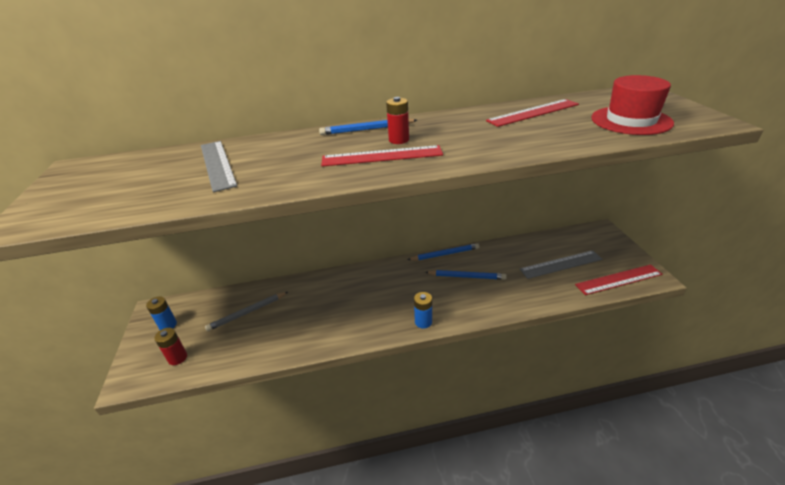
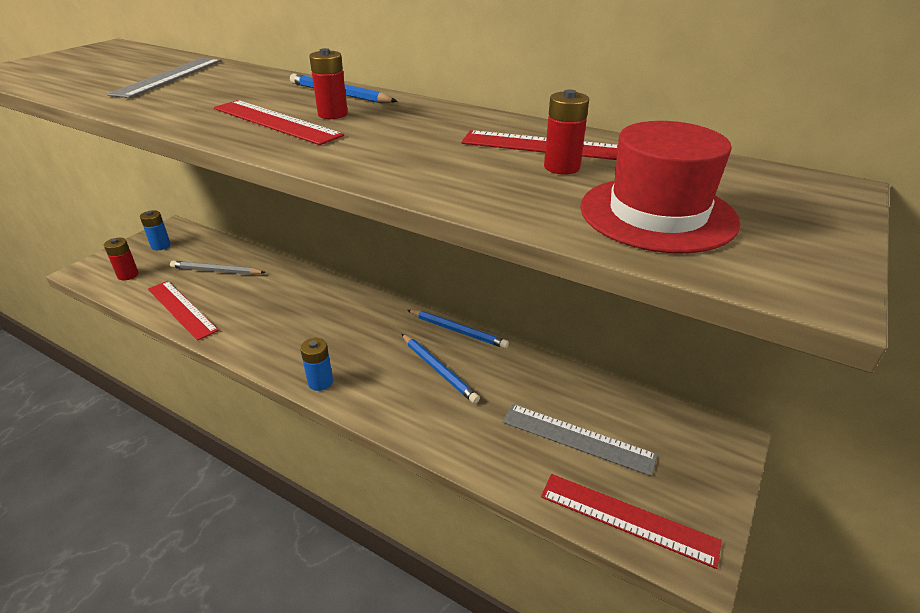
camera: 40 degrees right, 0 degrees up
(266, 348) = (181, 309): none -> red ruler
(559, 119) = (561, 167): none -> red battery

